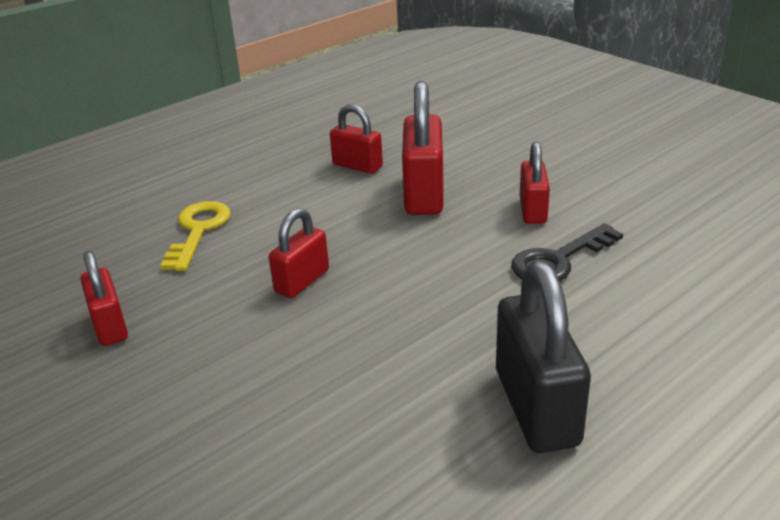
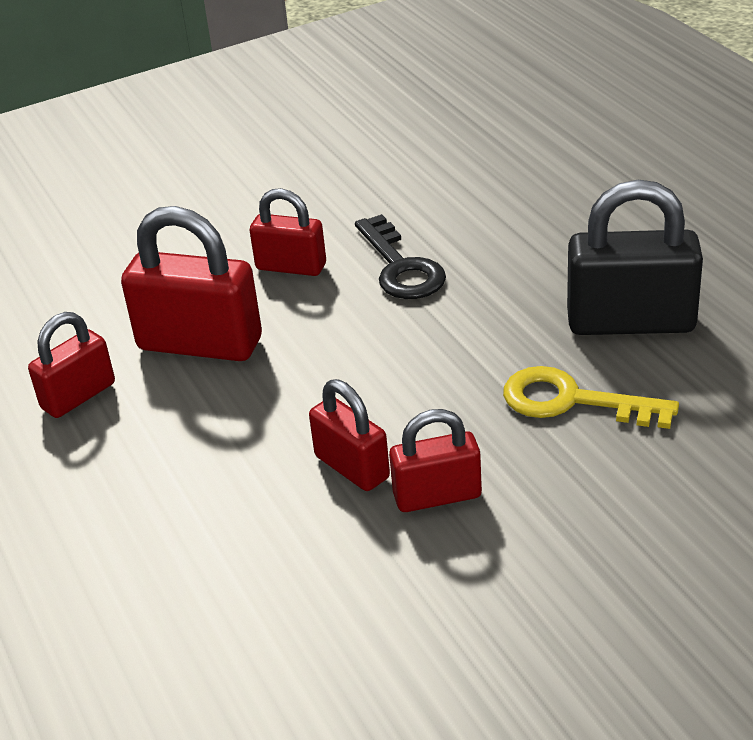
camera: 75 degrees left, 5 degrees up
(110, 326) = (377, 664): red padlock -> red padlock (437, 496)
(198, 231) = (164, 573): yellow key -> yellow key (572, 401)

